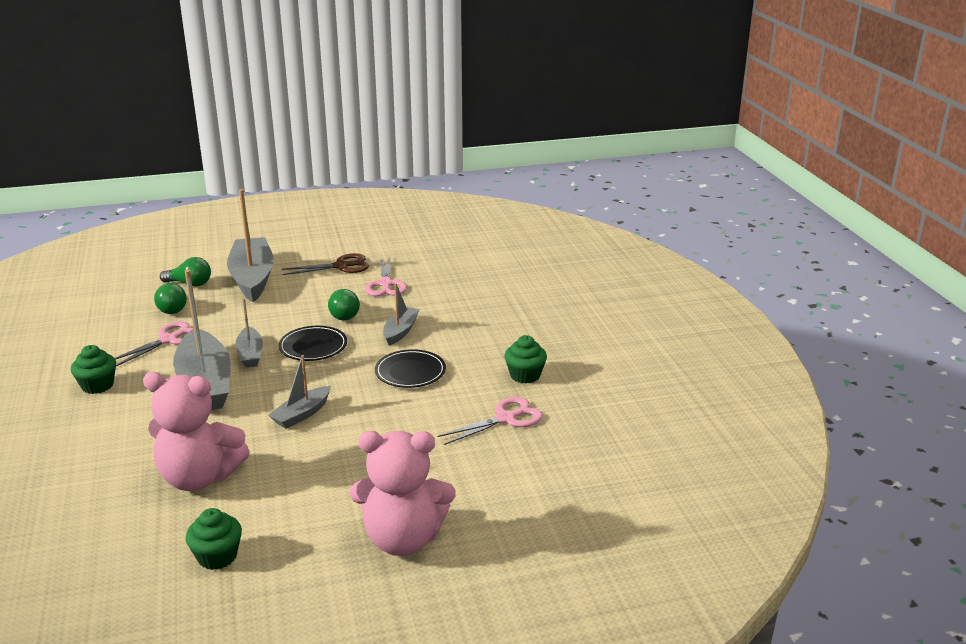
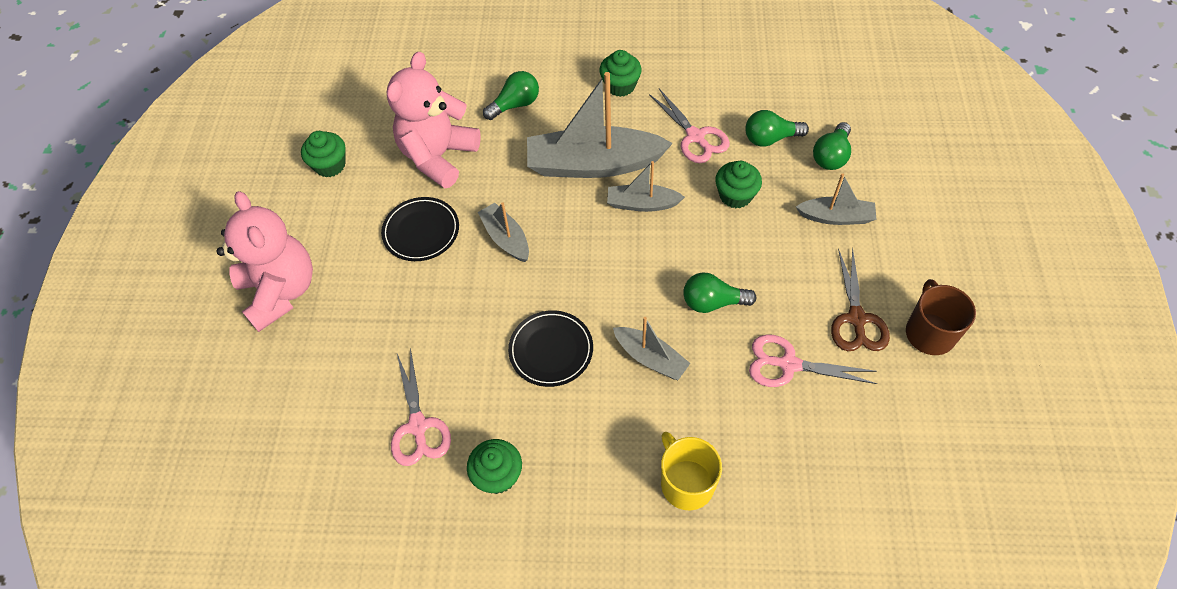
camera: 110 degrees right, 30 degrees up
(120, 443) = (515, 105): none -> green light bulb
(235, 316) = (735, 195): none -> green cupcake
(252, 278) = (836, 217): grey boat -> grey boat, size x0.52
(313, 346) = (640, 262): black plate -> black plate (421, 231)
(344, 245) = (929, 332): none -> brown mug
(403, 539) = (281, 291): pink teddy bear -> pink teddy bear turned 135 degrees clockwise
(489, 307) = (686, 483): none -> yellow mug

